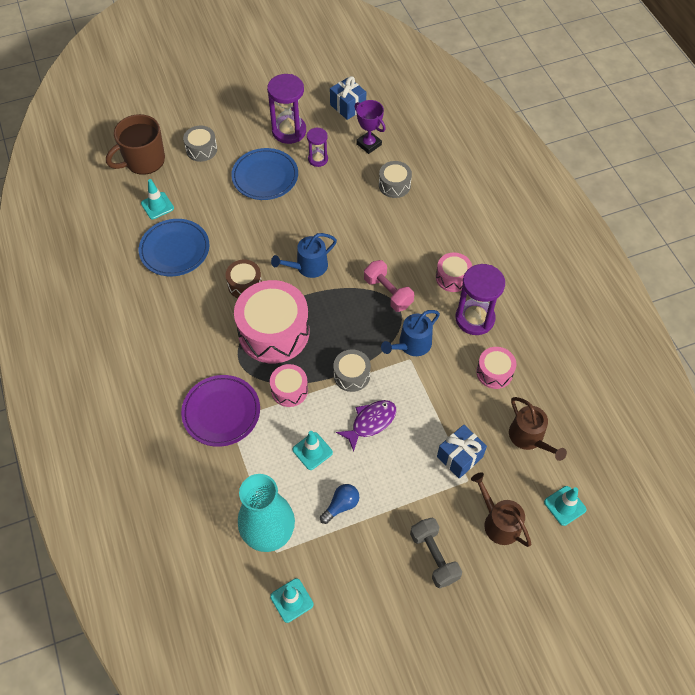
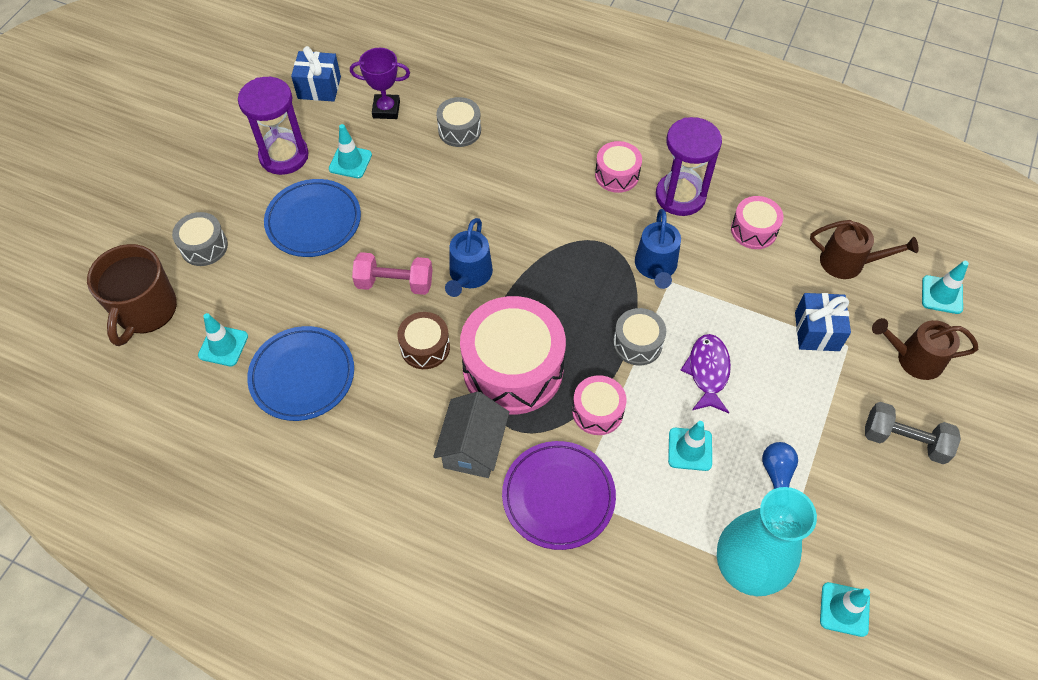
camera: 45 degrees left, 0 degrees up
(210, 352) = (473, 447): none -> grey house
(318, 159) = (350, 162): purple hourglass -> turquoise traffic cone
(388, 292) = (576, 236): pink dumbbell -> pink dumbbell (394, 283)

